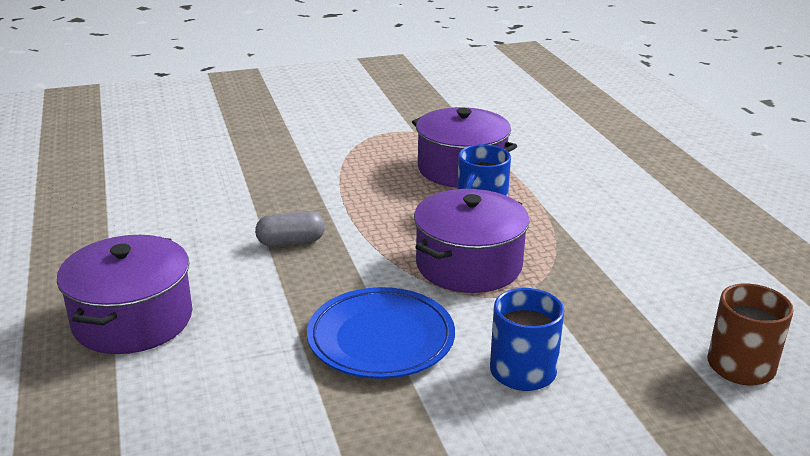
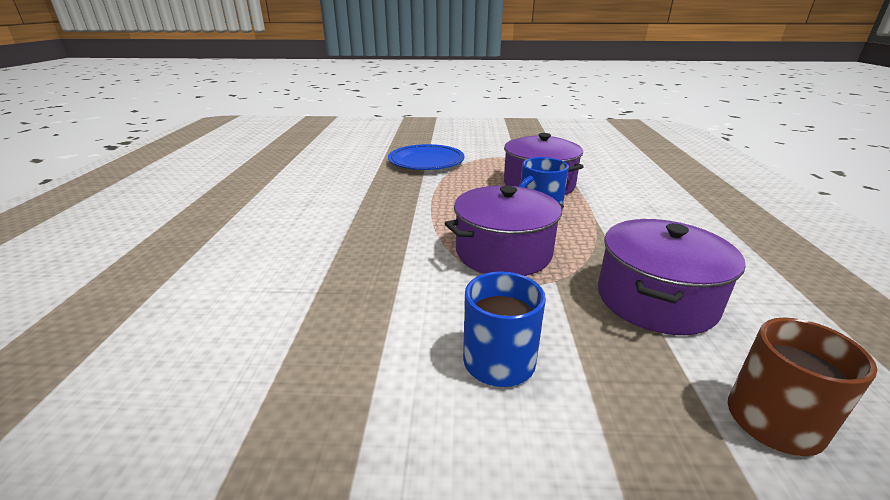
camera: 20 degrees right, 0 degrees up
(132, 319) = (216, 246): purple pot -> purple pot (655, 299)
(291, 242) = (374, 213): grey capsule -> none
(381, 339) = (385, 299): blue plate -> blue plate (426, 162)

